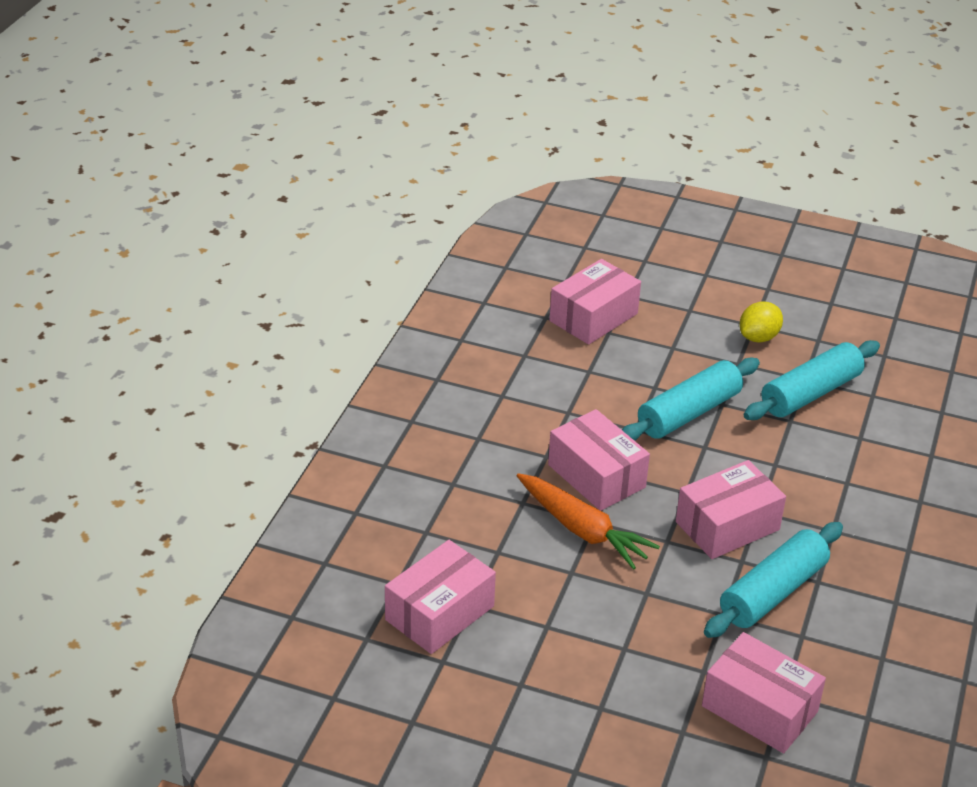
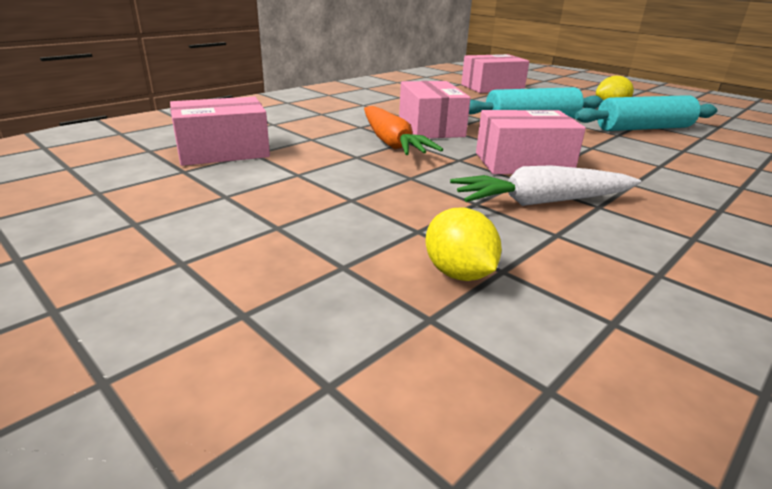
camera: 25 degrees right, 10 degrees down
(759, 709) = (458, 273): pink box -> yellow lemon
(772, 592) = (542, 202): turquoise rolling pin -> white carrot

